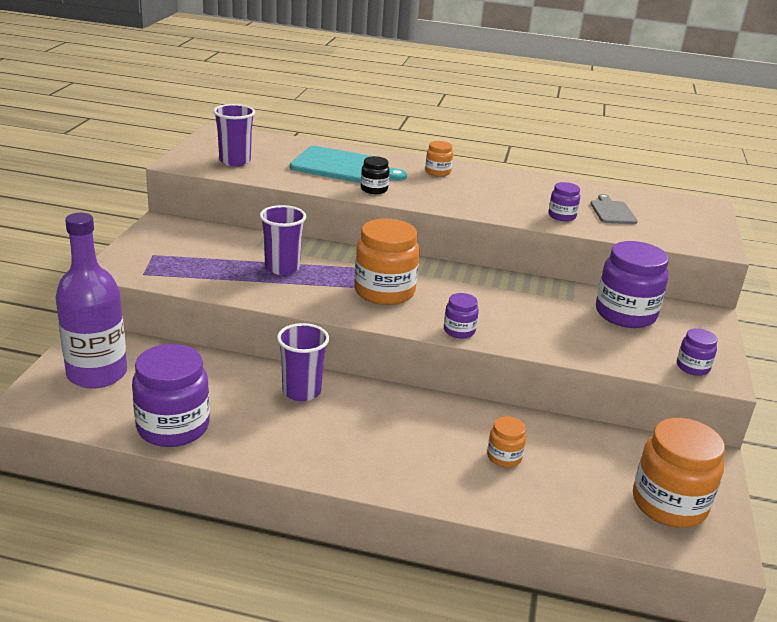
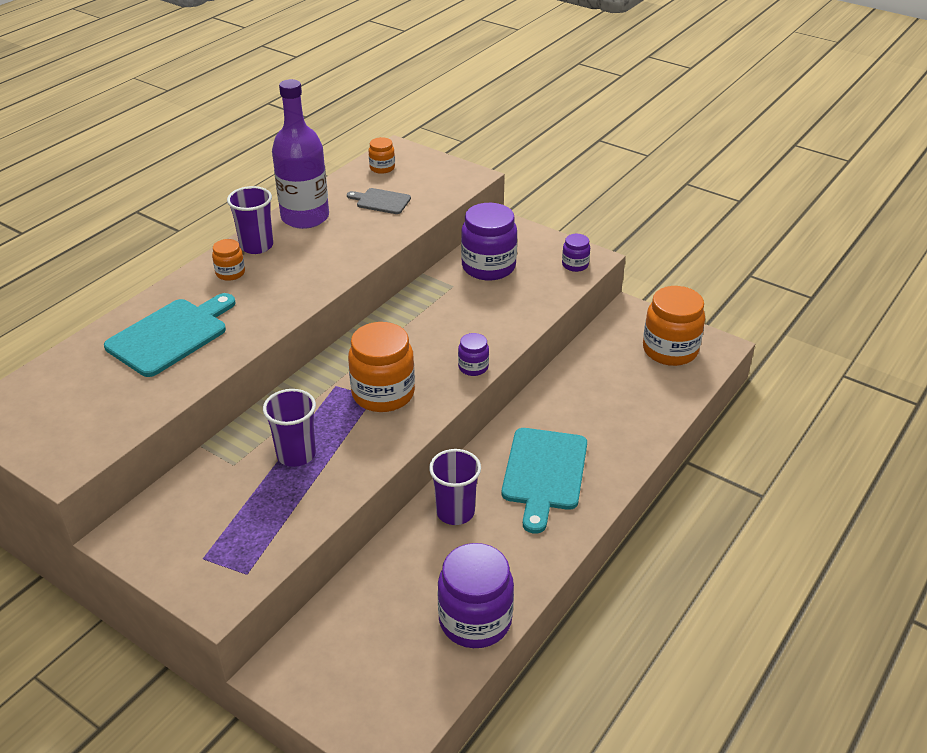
camera: 65 degrees left, 10 degrees up
(97, 374) = (352, 673): purple bottle -> purple bottle (305, 217)
(235, 161) = (93, 417): purple cup -> purple cup (256, 246)
(374, 189) = (245, 328): black jar -> none
(386, 437) = (544, 473): none -> turquoise cutting board
(504, 457) = (593, 413): orange jar -> orange jar (382, 168)
(562, 216) = (374, 231): purple jar -> none

